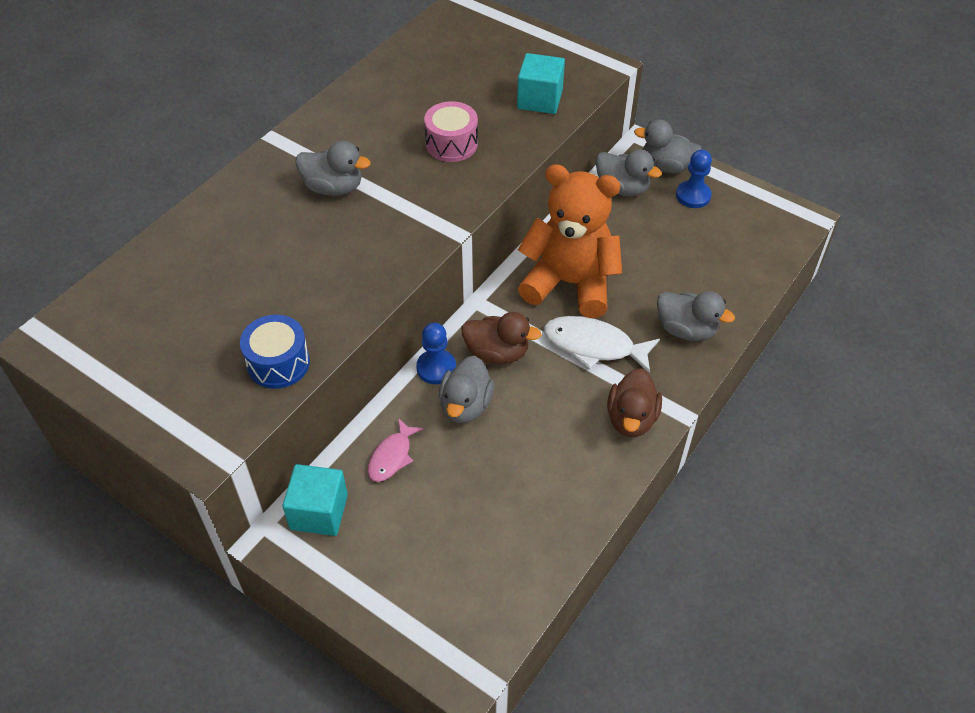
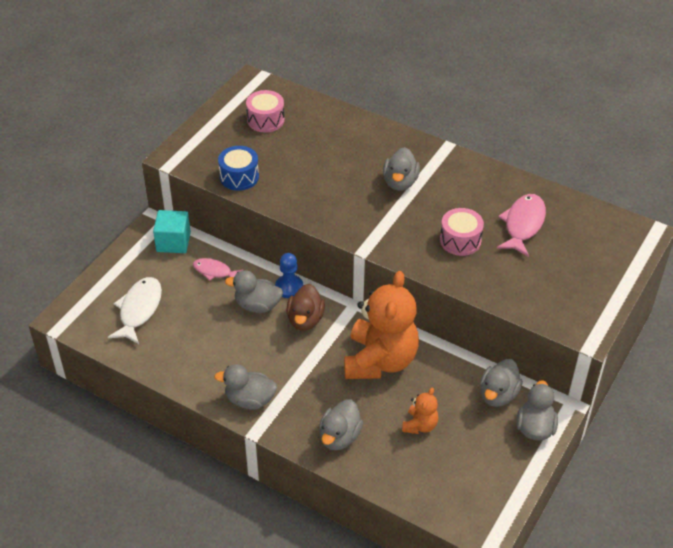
camera: 85 degrees right, 5 degrees down
(151, 326) = (265, 120): none -> pink drum
(432, 90) = (523, 224): none -> pink fish
(540, 99) = (528, 290): turquoise cube -> none
(594, 346) = (317, 376): white fish -> white fish (139, 310)
(631, 419) = (249, 400): brown duck -> grey duck
(666, 256) = (420, 425): none -> orange teddy bear
(693, 196) = (499, 447): blue pawn -> none

